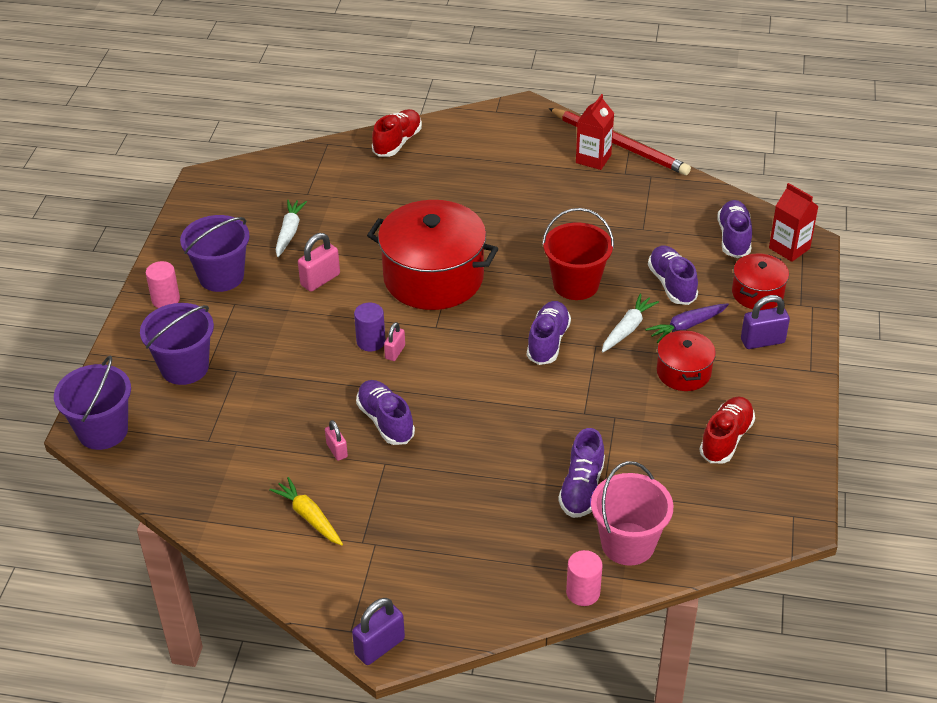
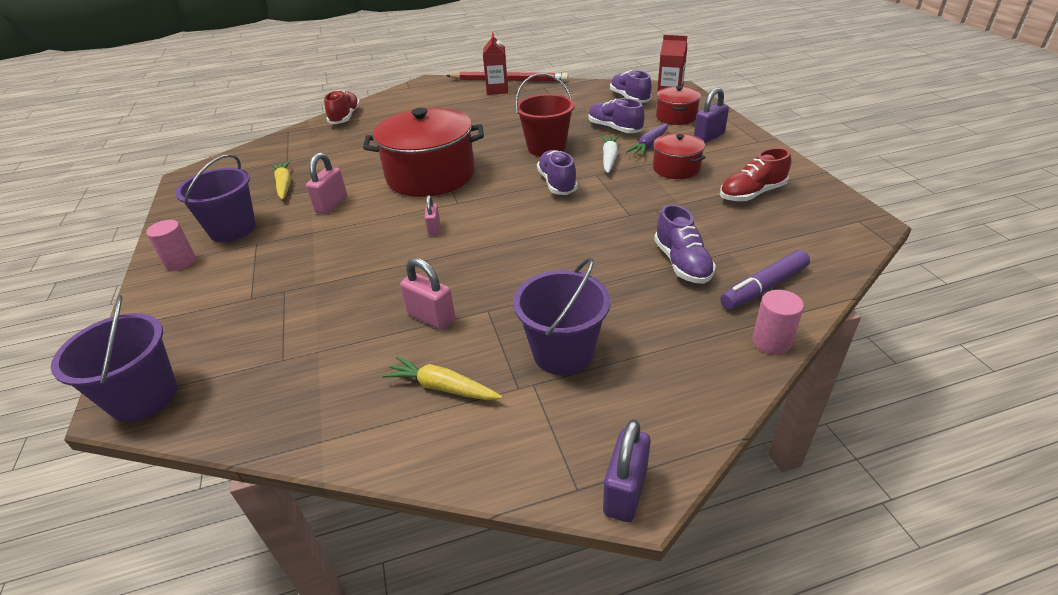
camera: 25 degrees left, 5 degrees down
(184, 367) = (225, 306): purple bucket -> purple bucket (563, 353)
(289, 232) = (284, 185): white carrot -> yellow carrot
(337, 450) = (431, 317): pink padlock -> pink padlock, size x1.61
(371, 341) = (406, 228): purple cylinder -> none
(385, 421) = (463, 278): purple shoe -> none
(628, 544) = (764, 287): pink bucket -> purple marker
(726, 439) = (752, 194): red shoe -> red shoe turned 120 degrees counterclockwise

